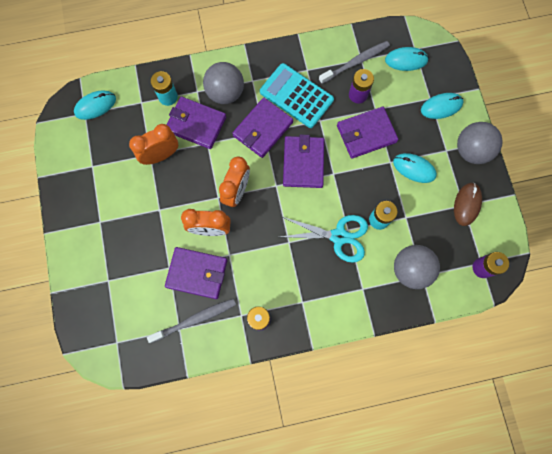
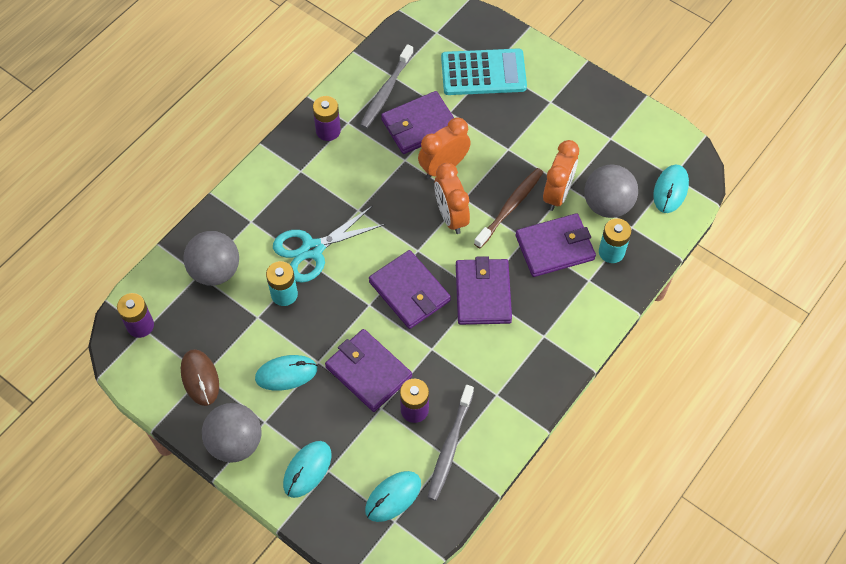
camera: 140 degrees right, 15 degrees down
(196, 169) = (510, 207): none -> brown toothbrush
(225, 93) = (558, 300): grey ball -> grey ball (607, 205)
(296, 96) = (481, 355): turquoise calculator -> turquoise calculator (483, 73)
(366, 134) = (368, 372): purple wallet -> purple wallet turned 75 degrees counterclockwise

